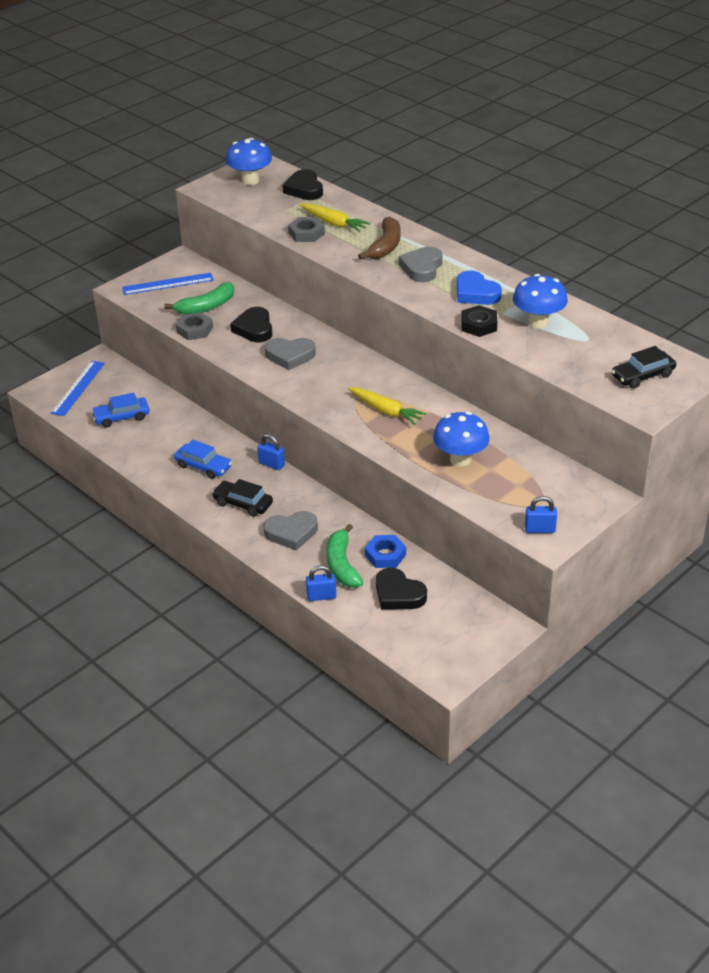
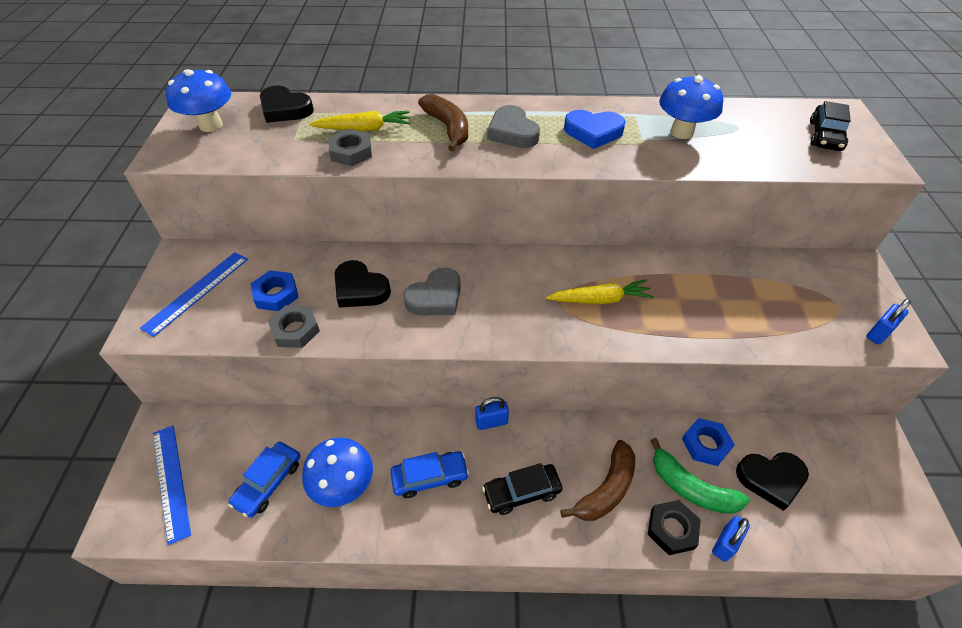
camera: 45 degrees left, 10 degrees up
(206, 307) = (276, 294): green banana -> blue nut
(291, 533) = (606, 489): grey heart -> brown banana
(460, 459) = (725, 307): blue mushroom -> blue mushroom (344, 486)
(479, 325) = (645, 160): black nut -> black nut (672, 529)

